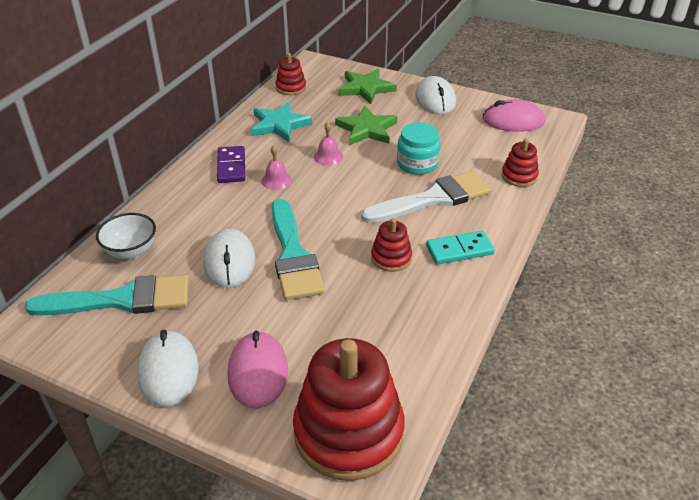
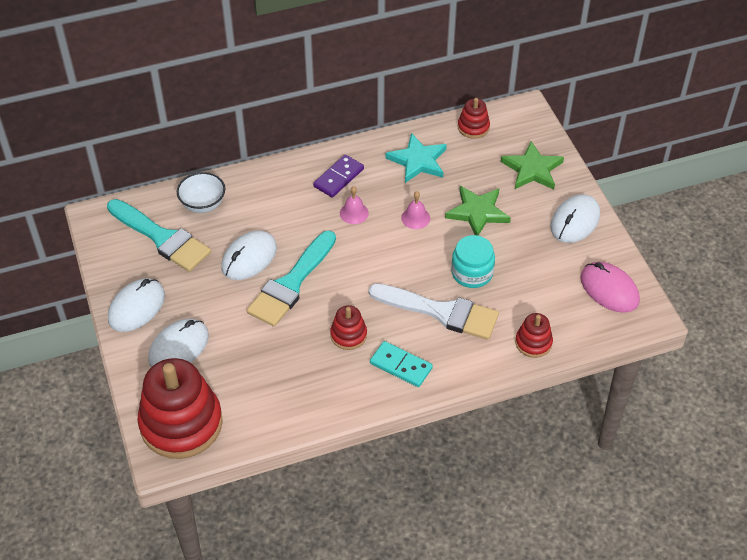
camera: 45 degrees right, 10 degrees up
(258, 372) = (179, 347): pink mouse -> white mouse

